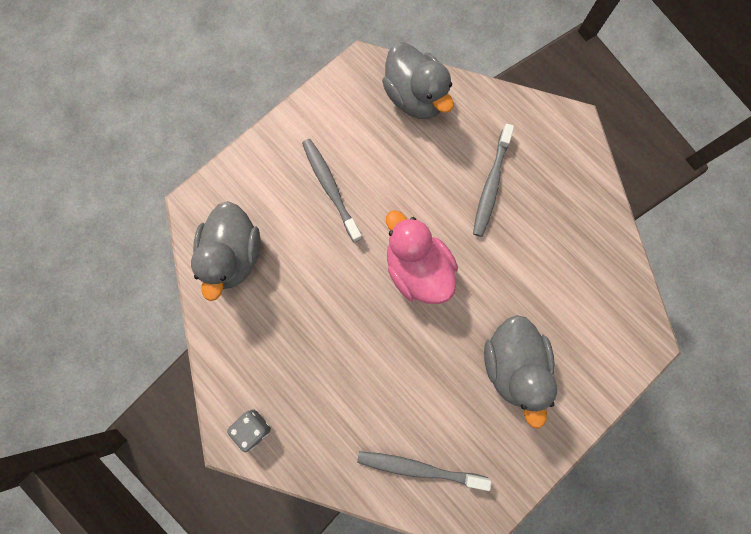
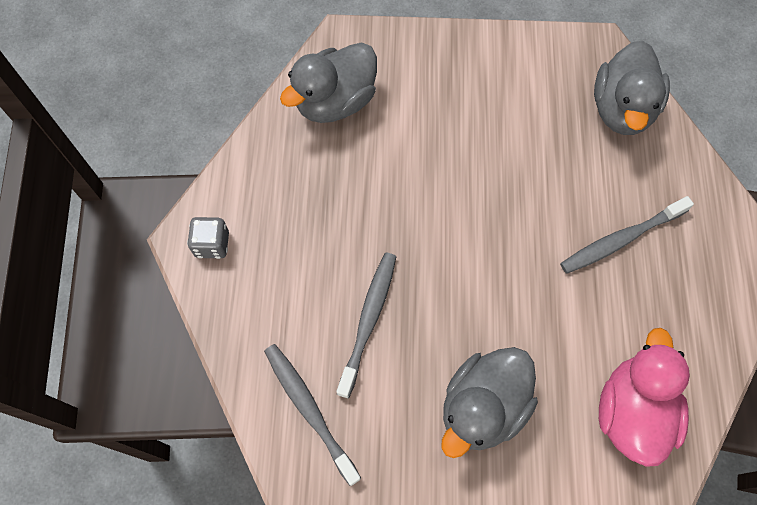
camera: 45 degrees right, 10 degrees down
(330, 188) = (469, 118): grey toothbrush -> grey toothbrush (368, 320)
(417, 269) = (478, 248): pink duck -> pink duck (632, 411)

